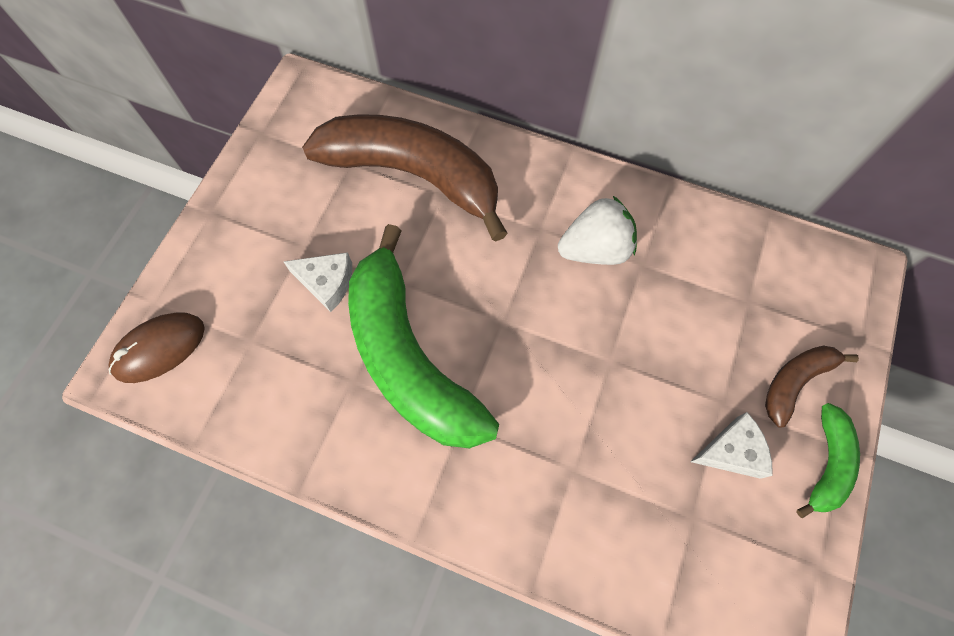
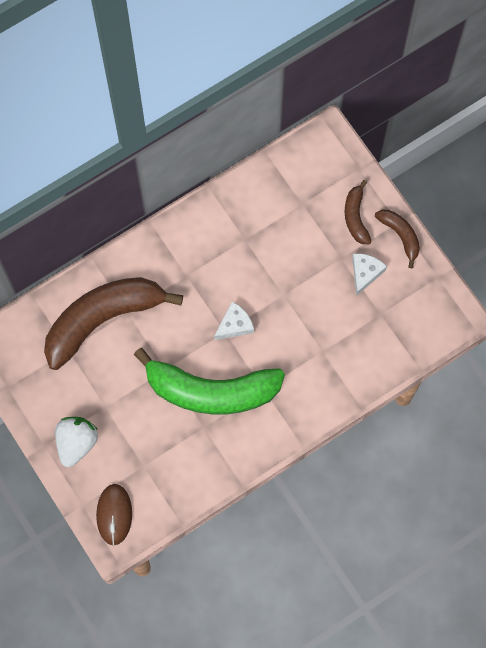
camera: 55 degrees left, 5 degrees up
(326, 282) = (137, 407): white cheese -> white cheese (234, 325)
(595, 249) = (219, 256): white strawberry -> white strawberry (76, 443)
(827, 464) = (400, 235): green banana -> brown banana

